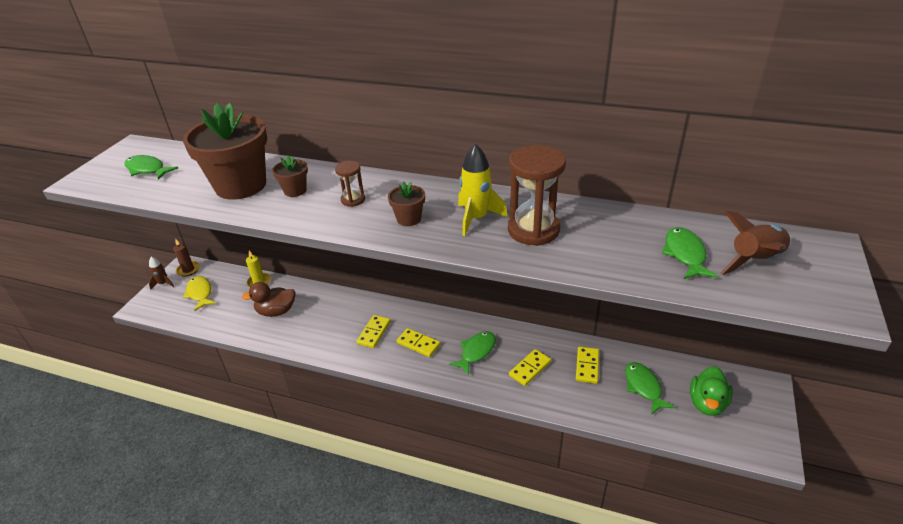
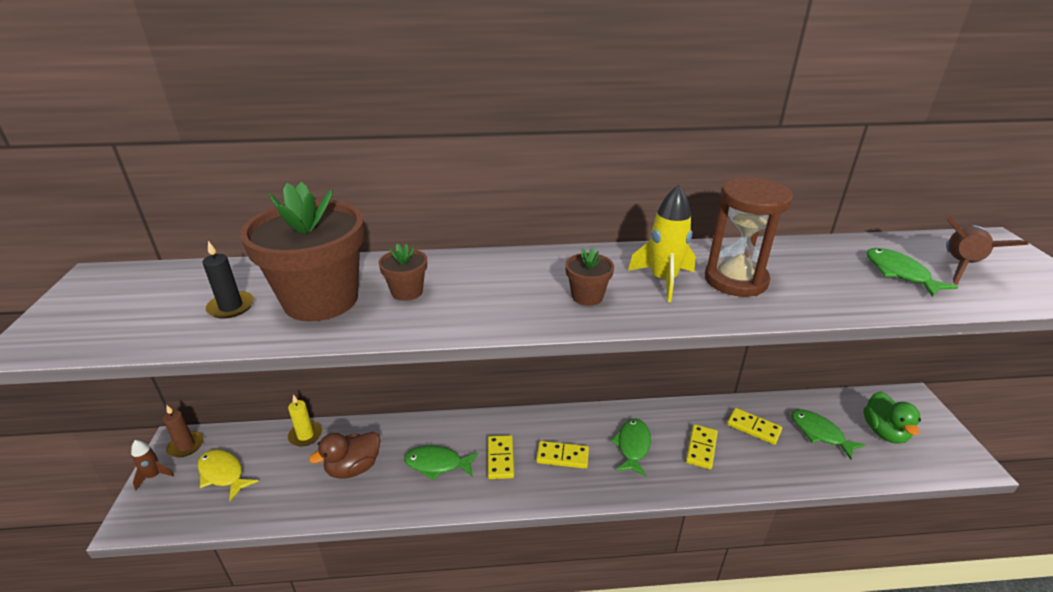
camera: 25 degrees left, 5 degrees down
(147, 169) = (147, 306): green fish -> green fish (437, 464)
(189, 180) = (231, 307): none -> black candle
(353, 200) = (496, 288): brown hourglass -> none
(587, 366) = (753, 427): yellow domino -> yellow domino turned 45 degrees counterclockwise

